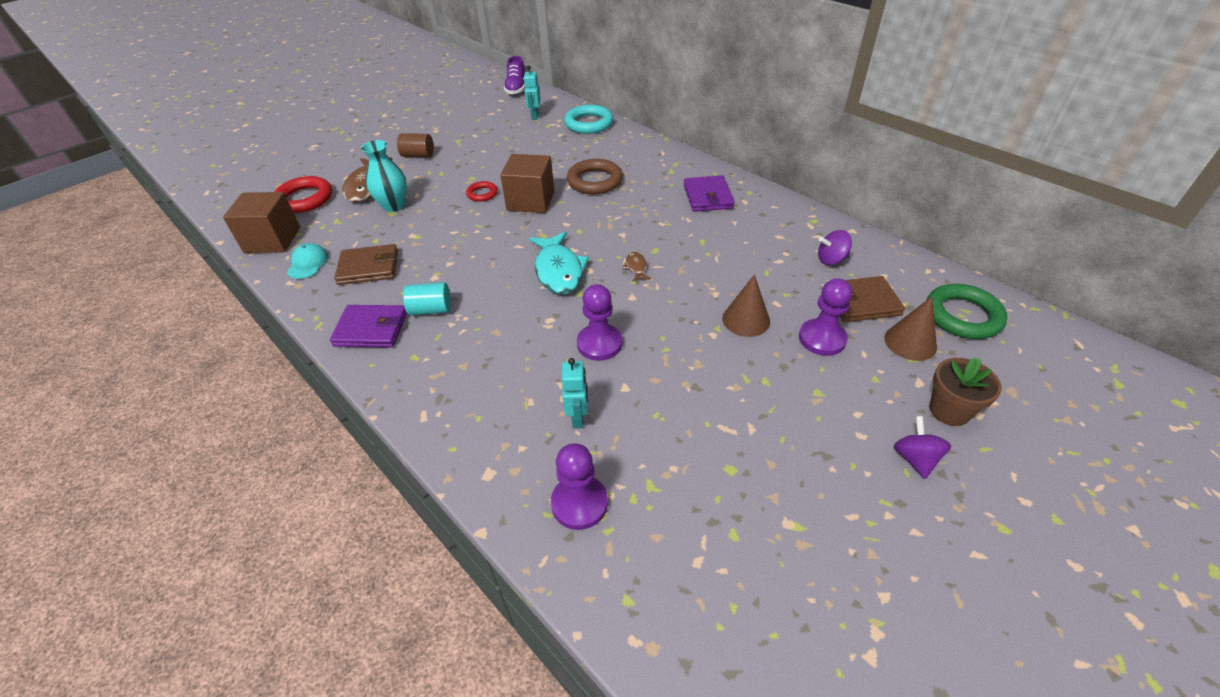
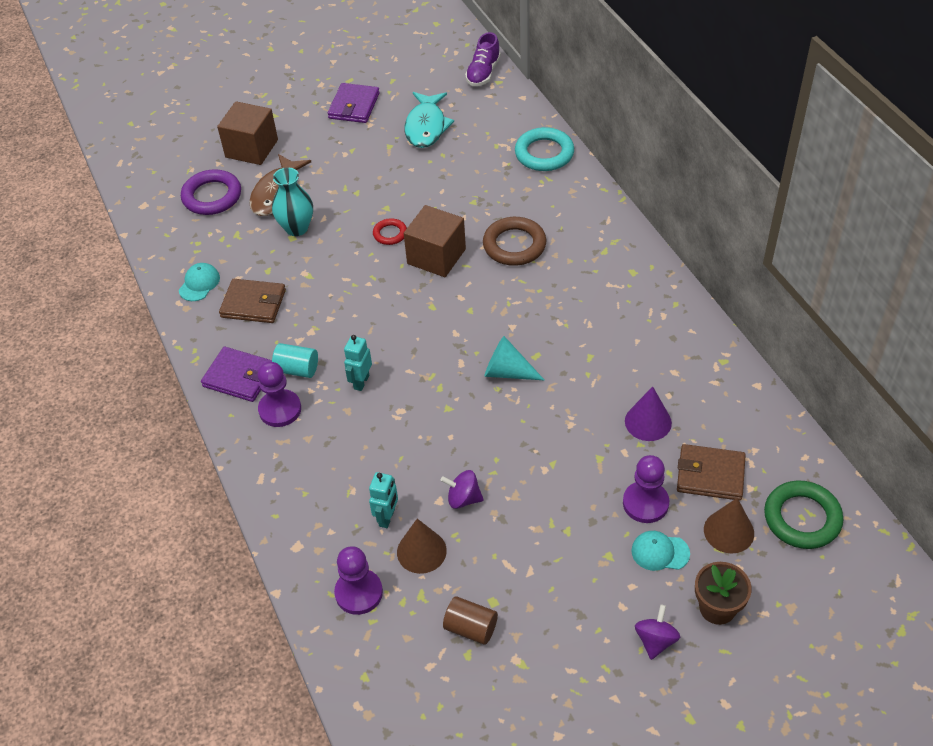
camera: 20 degrees right, 5 degrees up
(272, 240) = (172, 244): brown cube -> brown cube (251, 148)
(304, 199) = (212, 196): red ring -> purple ring
(418, 155) = (340, 159): brown cylinder -> brown cylinder (471, 628)
(534, 116) = (487, 126): turquoise robot -> turquoise robot (361, 382)
(559, 271) = (430, 356): turquoise fish -> turquoise fish (426, 127)
(599, 344) = (435, 449): purple pawn -> purple pawn (280, 409)
(636, 267) = (507, 372): brown fish -> turquoise cone
(708, 197) = (626, 298): purple wallet -> purple wallet (354, 106)
(746, 320) = (584, 462): brown cone -> brown cone (421, 551)
(781, 276) = (648, 422): none -> purple cone
(831, 260) = (711, 416): purple spinning top -> purple spinning top (463, 498)
(863, 376) = (660, 552): none -> turquoise cap

